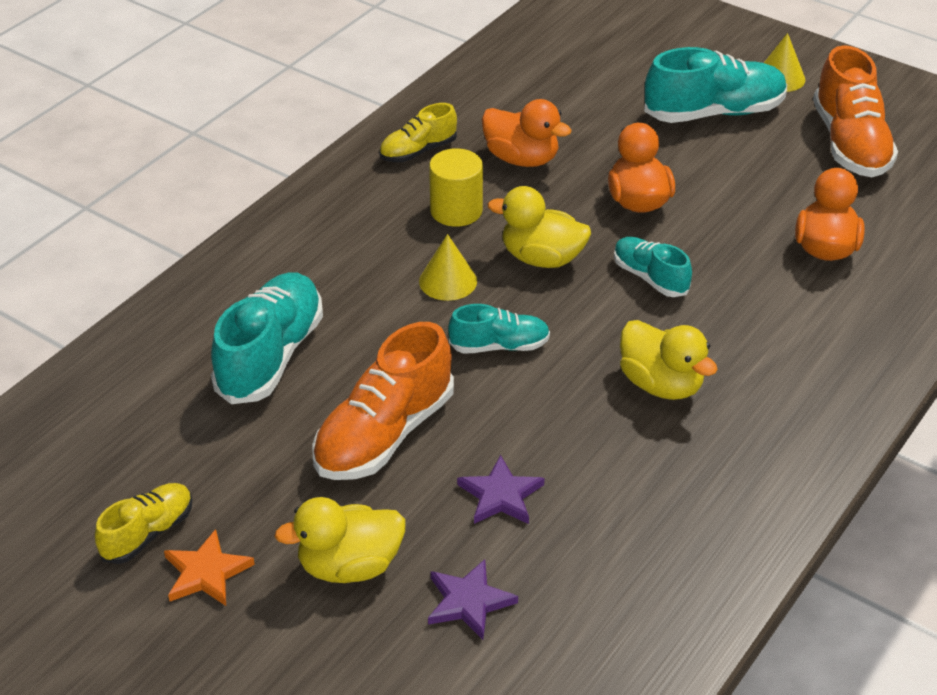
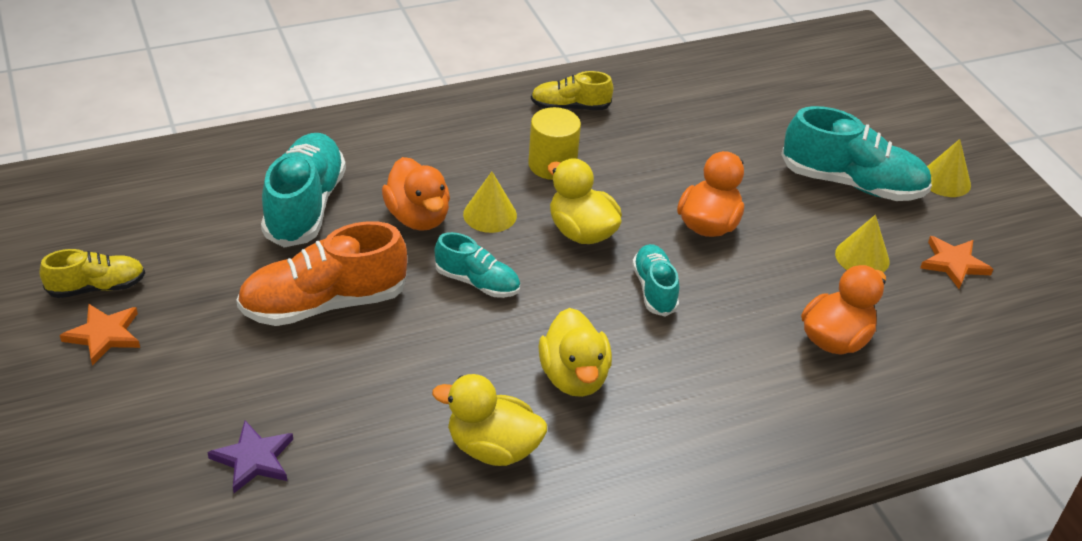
camera: 30 degrees right, 0 degrees up
(271, 356) = (305, 206): turquoise shoe -> turquoise shoe turned 45 degrees counterclockwise
(349, 566) = (200, 385): yellow duck -> yellow duck (492, 448)
(501, 495) = (359, 394): purple star -> none
(521, 159) = (646, 149): orange duck -> orange duck (418, 217)
(780, 171) = (862, 257): none -> yellow cone
(850, 144) = (953, 264): orange shoe -> orange star

